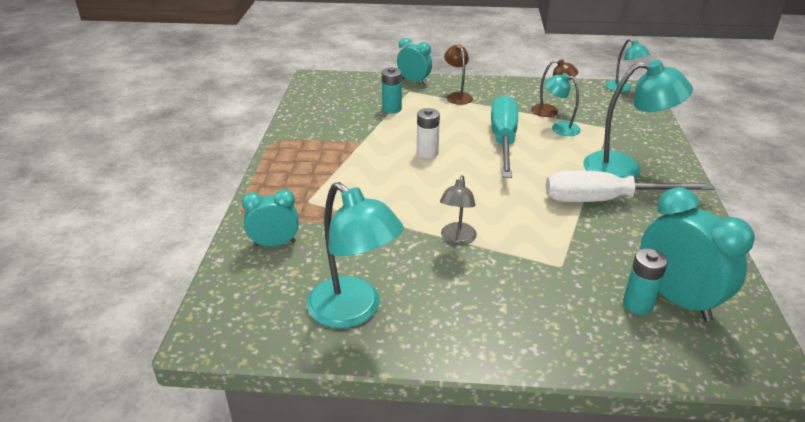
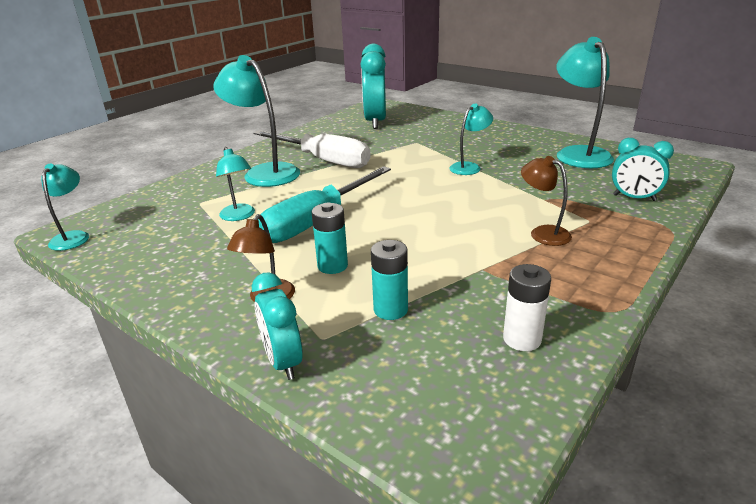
camera: 145 degrees left, 5 degrees down
(427, 153) = (416, 231): white battery -> white battery (522, 339)
(457, 239) = (469, 167): grey lamp -> turquoise lamp
(550, 111) = (208, 236): brown lamp -> brown lamp (543, 233)
(637, 304) = (399, 124): turquoise battery -> turquoise battery (332, 266)

